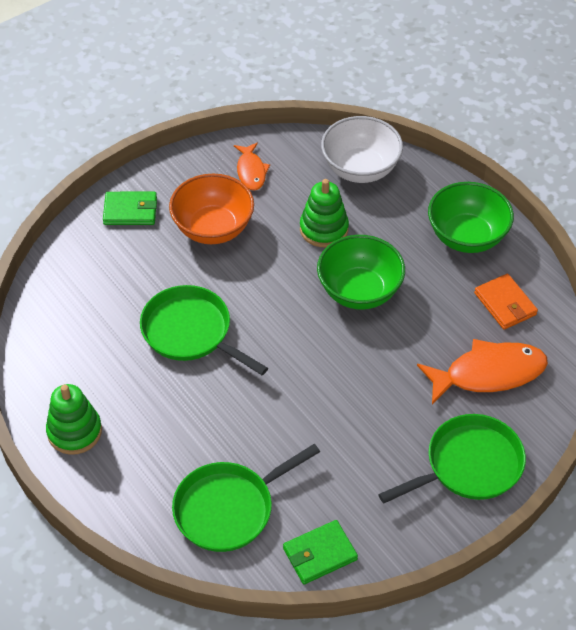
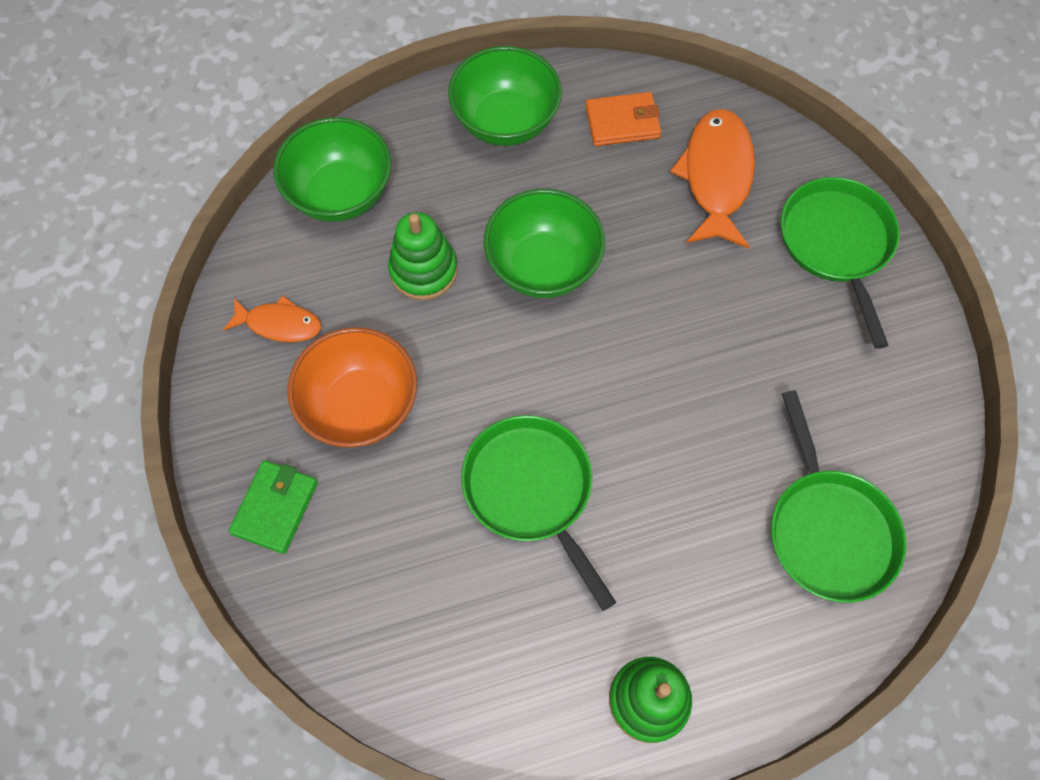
camera: 70 degrees left, 15 degrees up
(191, 332) = (532, 490): green pan -> green pan turned 90 degrees clockwise
(320, 554) = (919, 444): green wallet -> none
(360, 169) = (340, 193): white bowl -> green bowl

